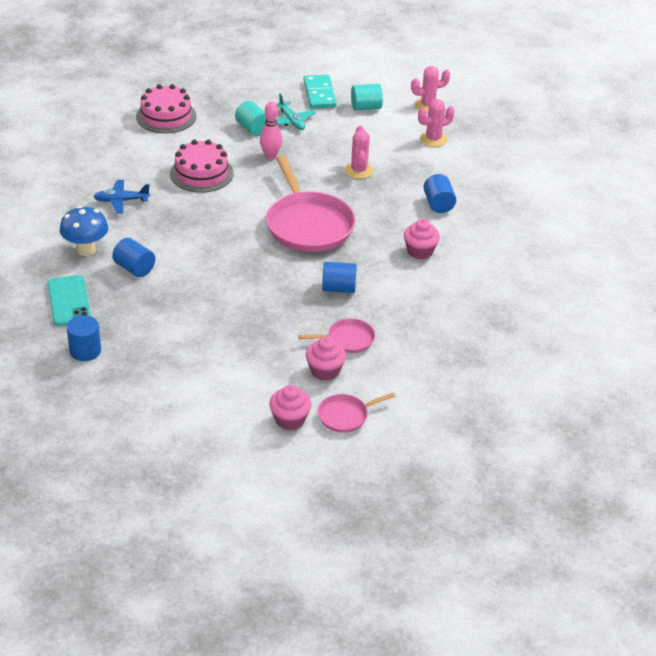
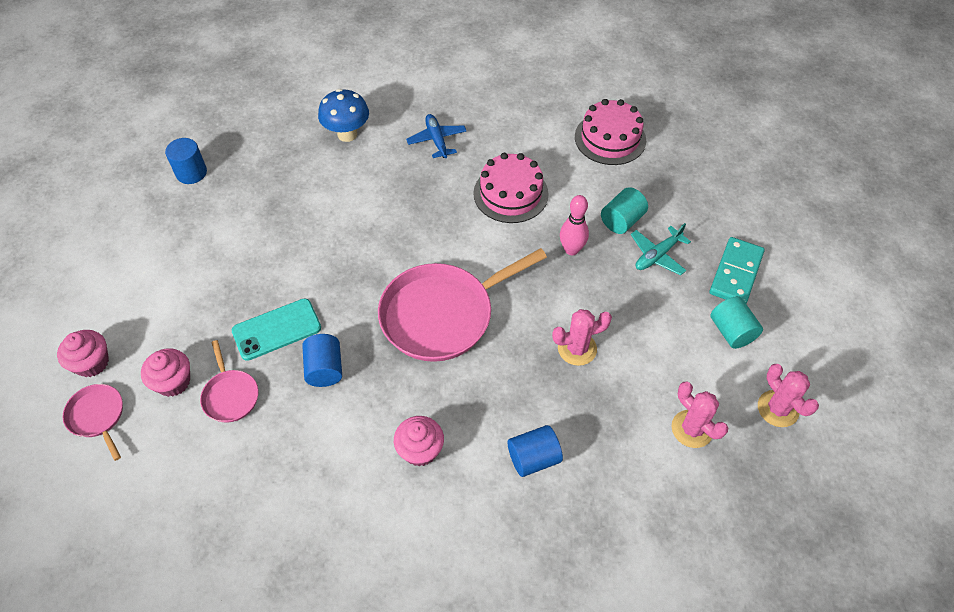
camera: 80 degrees right, 15 degrees up
(69, 301) = (264, 142): turquoise phone -> turquoise phone (276, 329)
(134, 268) = (325, 178): blue cylinder -> none
(319, 94) = (735, 273): turquoise domino -> turquoise domino turned 45 degrees counterclockwise

